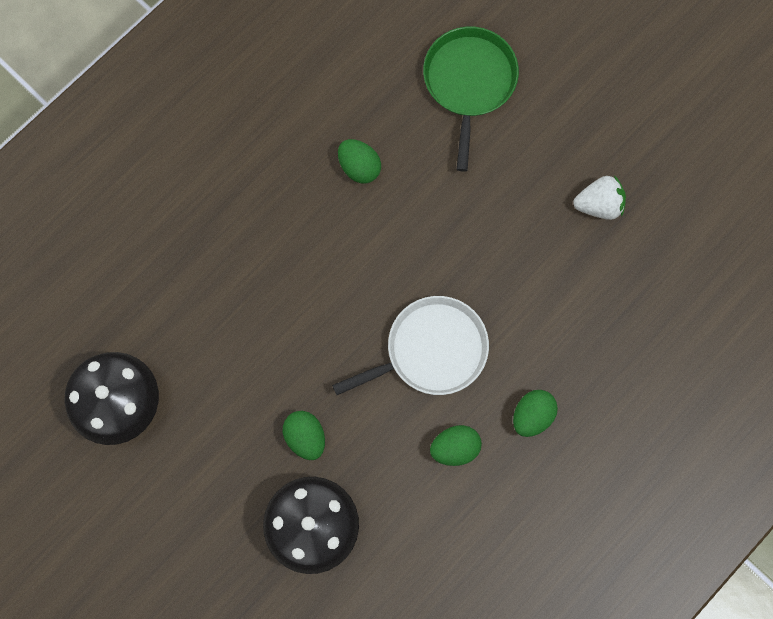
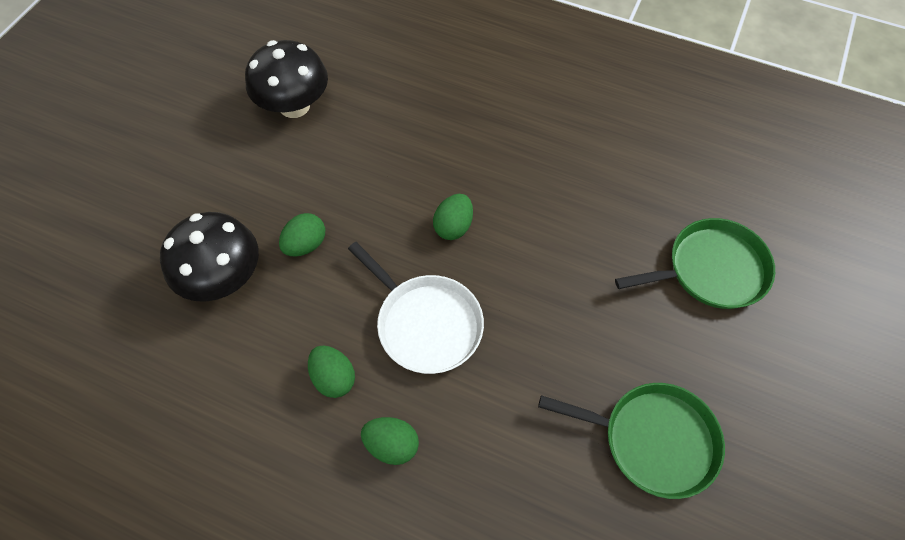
camera: 70 degrees right, 15 degrees down
(359, 167) = (576, 205): green egg -> green egg (453, 226)
(598, 205) = (653, 440): white strawberry -> green pan

